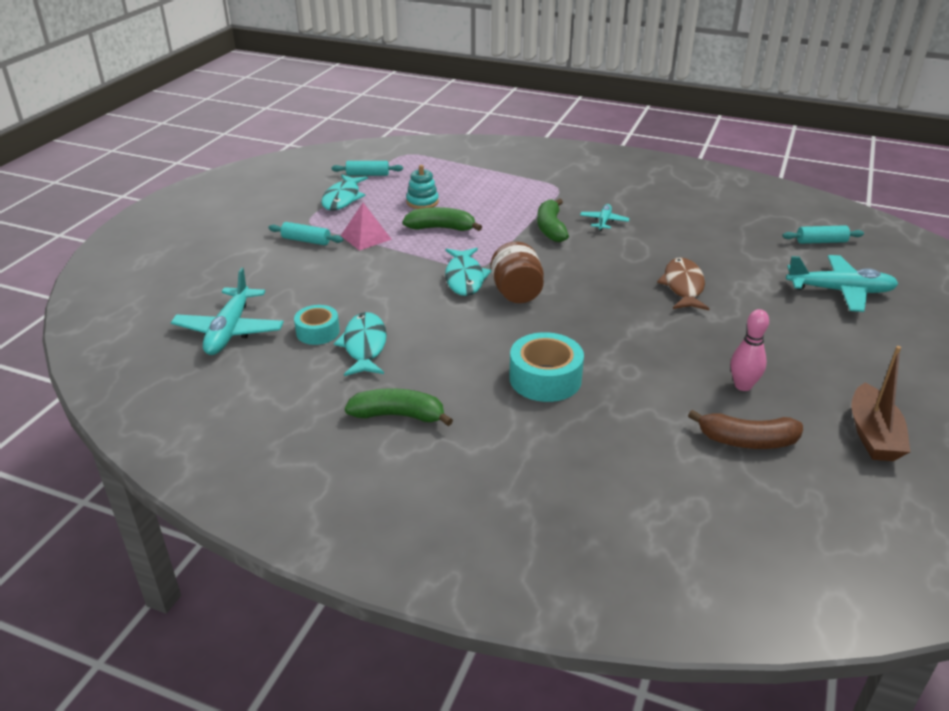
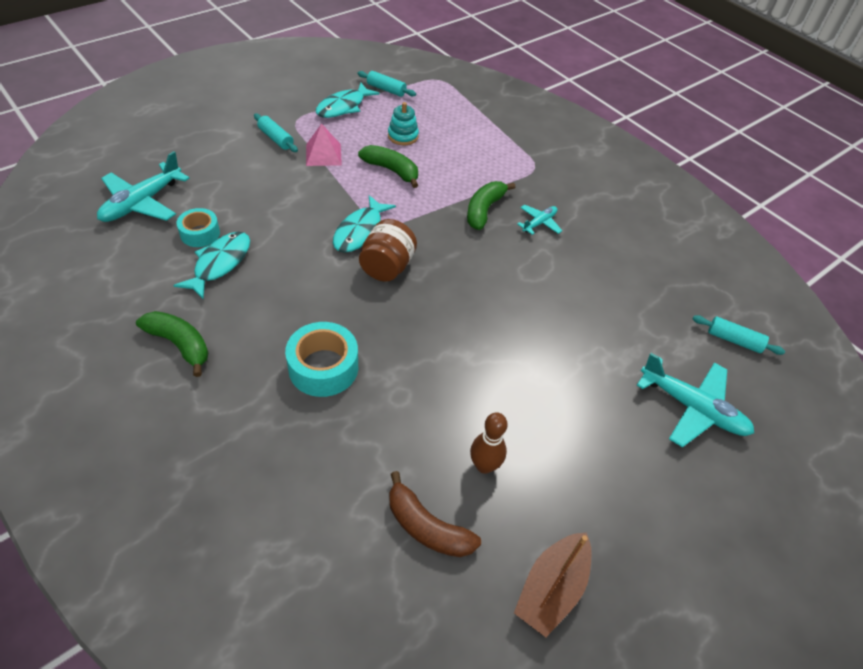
camera: 25 degrees right, 15 degrees up
(683, 286) = (541, 328): brown fish -> none
(743, 386) = (484, 465): pink bowling pin -> brown bowling pin

